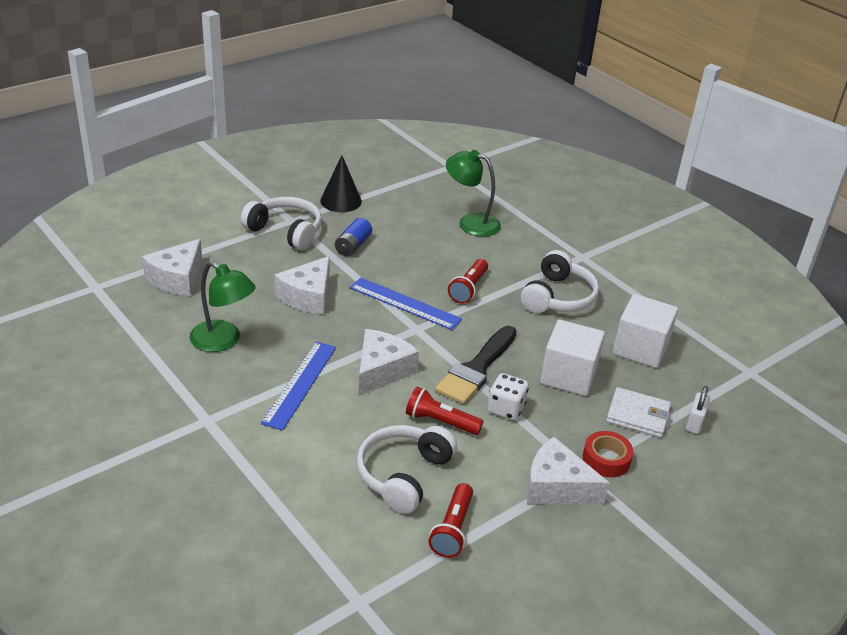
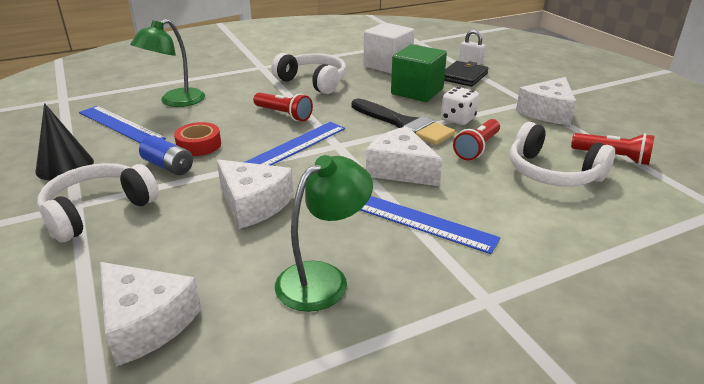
camera: 75 degrees left, 5 degrees down
(413, 207) = (121, 125): none -> blue ruler
(568, 376) = (417, 91): white cube -> green cube
(606, 459) = (513, 92): red tape -> red tape (199, 145)
(638, 415) = (463, 76): white wallet -> black wallet

